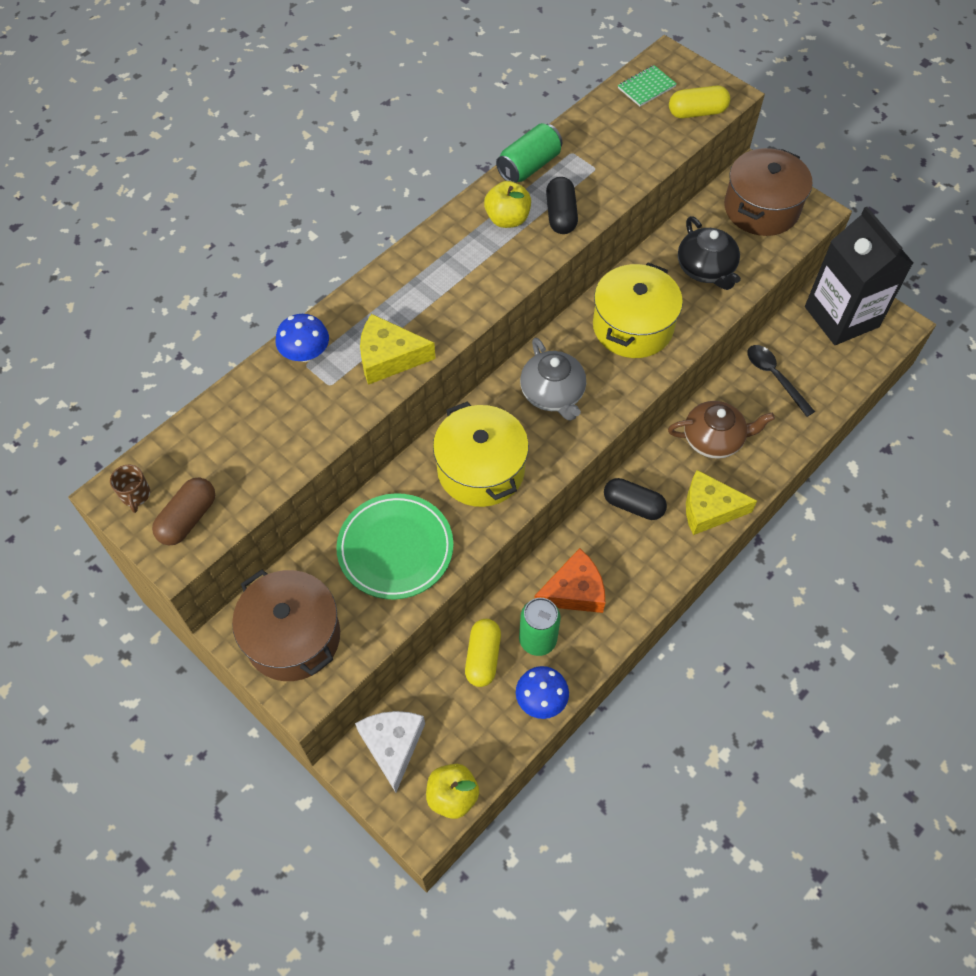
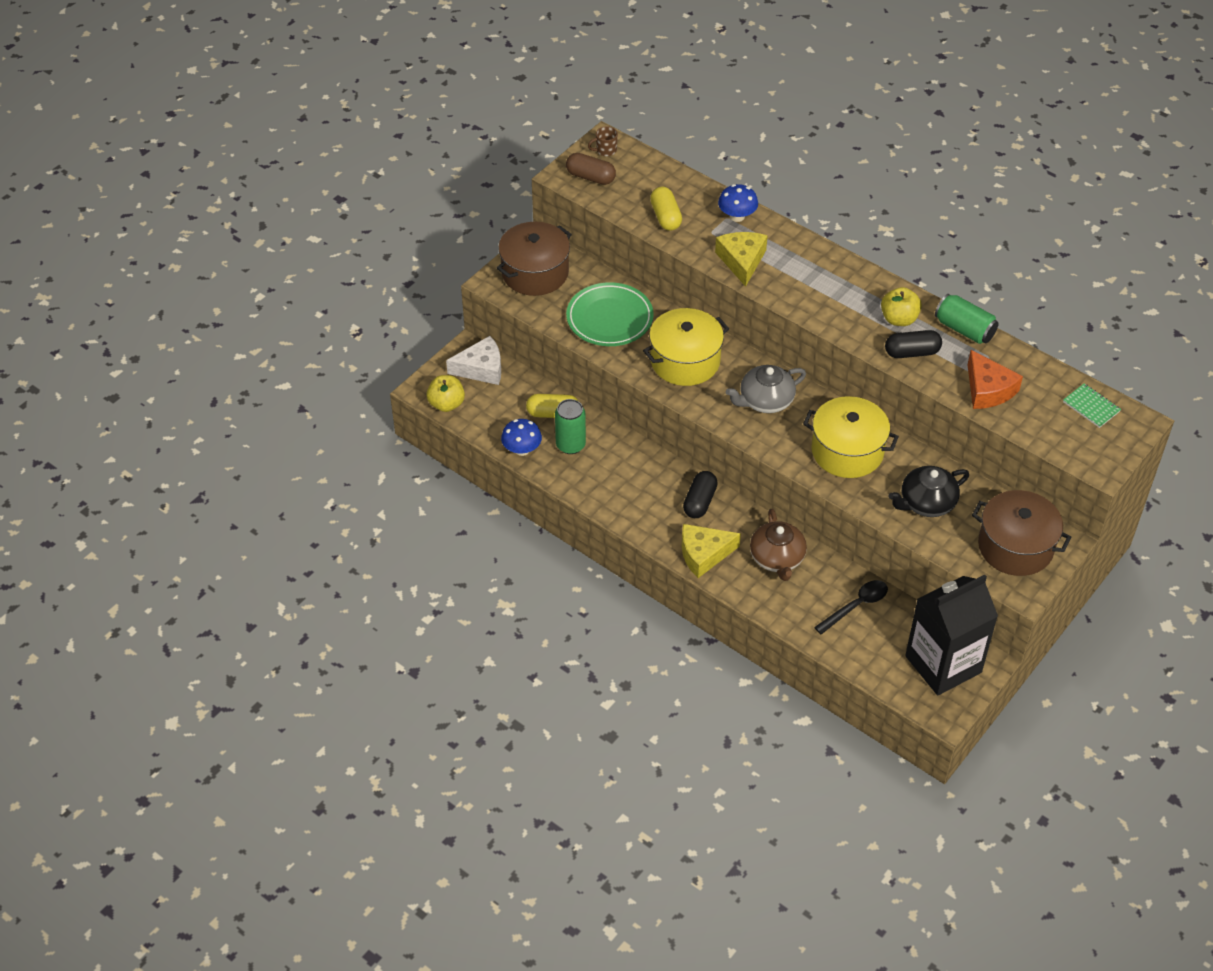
camera: 85 degrees right, 10 degrees down
(574, 591) = (615, 465): orange cheese -> orange cheese (988, 390)
(697, 112) = (1068, 444): yellow capsule -> yellow capsule (665, 217)
(709, 509) = (704, 554): yellow cheese -> yellow cheese turned 105 degrees counterclockwise

